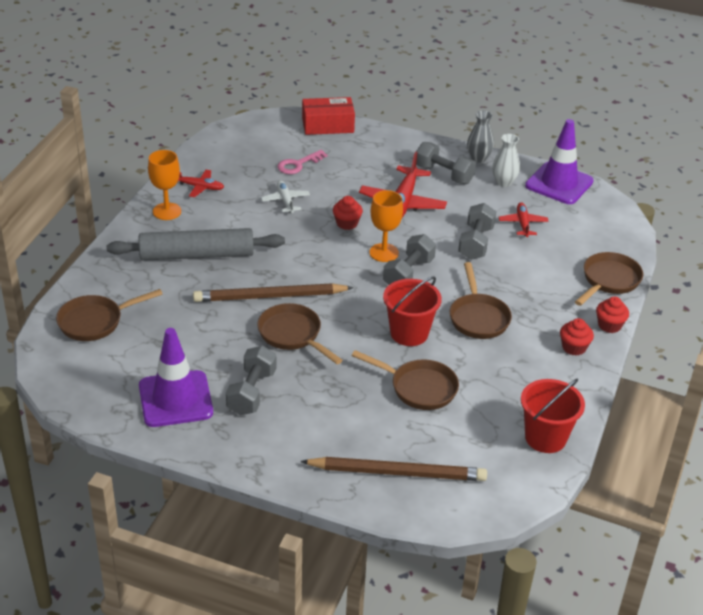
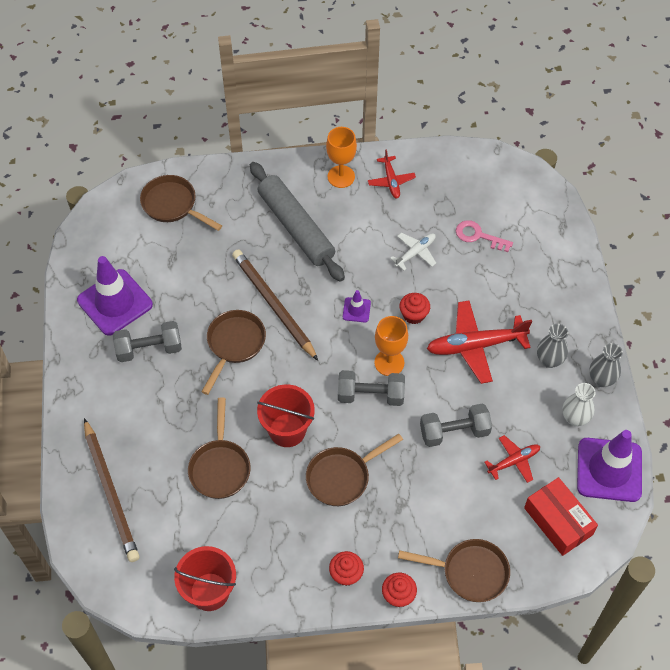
camera: 65 degrees right, 20 degrees up
(316, 251) = (356, 310): none -> purple traffic cone
(328, 125) = (561, 229): red box -> red box (558, 521)
(443, 174) = (549, 360): grey dumbbell -> grey vase

